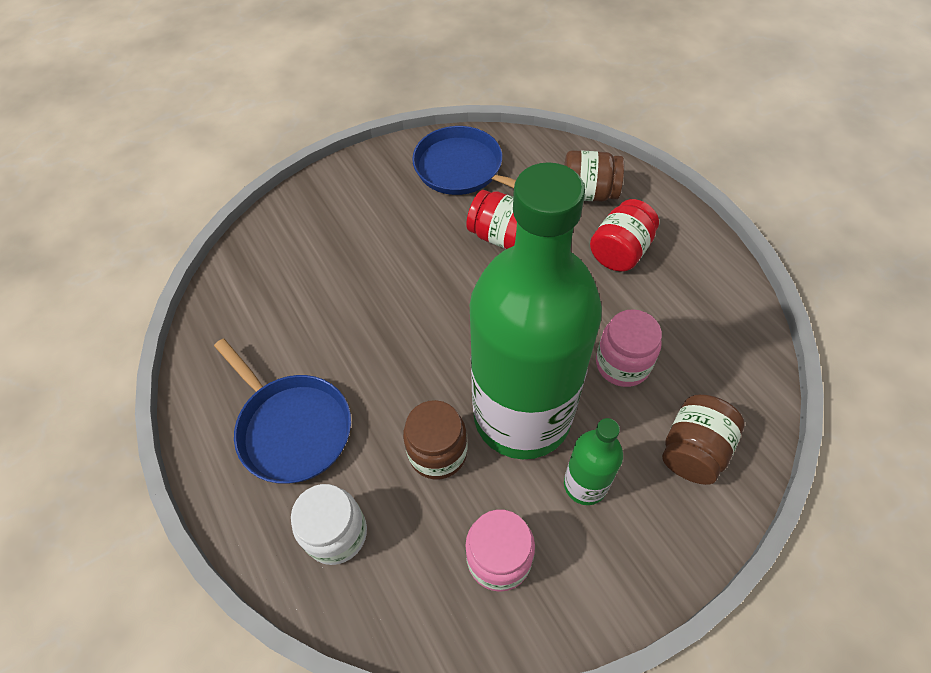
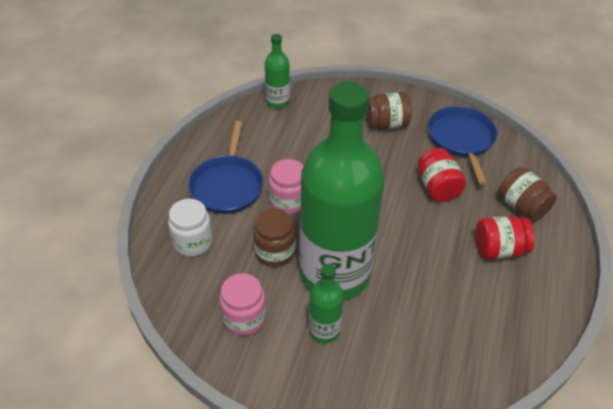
camera: 45 degrees right, 10 degrees down
(227, 279) = (277, 102): none -> green bottle
(622, 364) = (420, 300): pink jar -> pink jar (288, 201)
(693, 450) = (402, 371): brown jar -> brown jar (386, 124)

